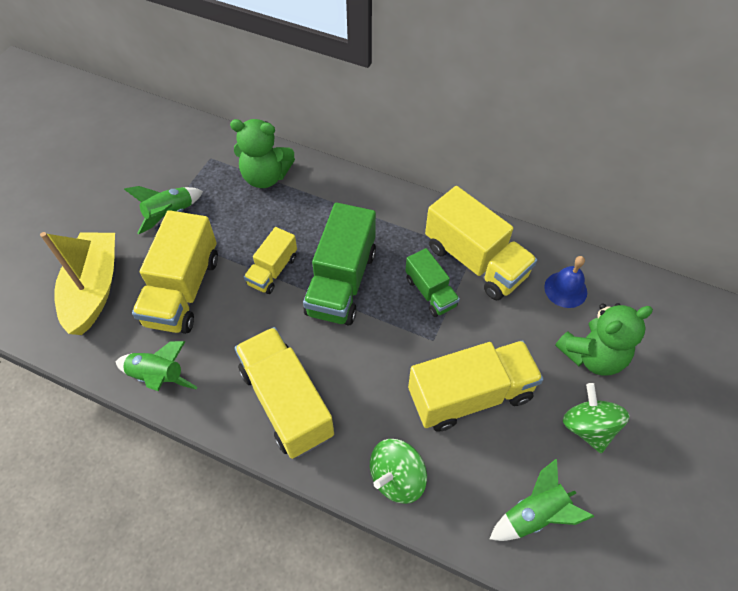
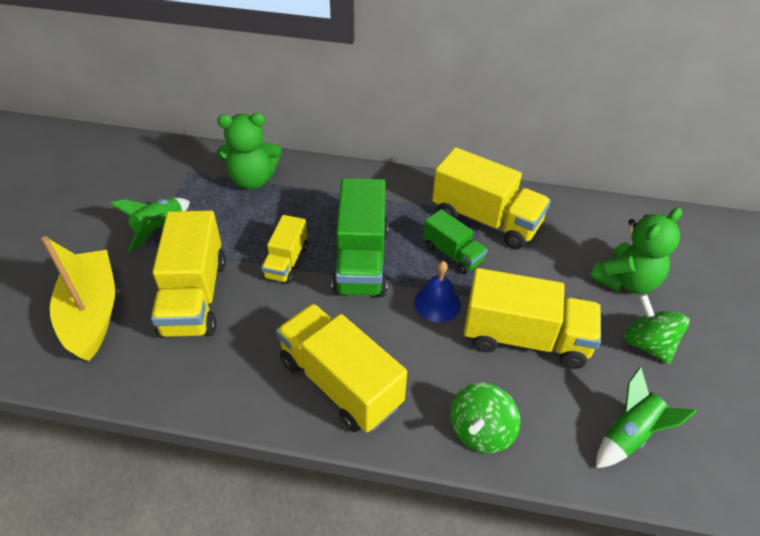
camera: 15 degrees left, 10 degrees down
(158, 376) = (190, 386): green rocket -> none
(470, 395) = (525, 338): yellow truck -> yellow truck turned 45 degrees clockwise
(565, 289) = (579, 229): blue bell -> blue bell (437, 303)

